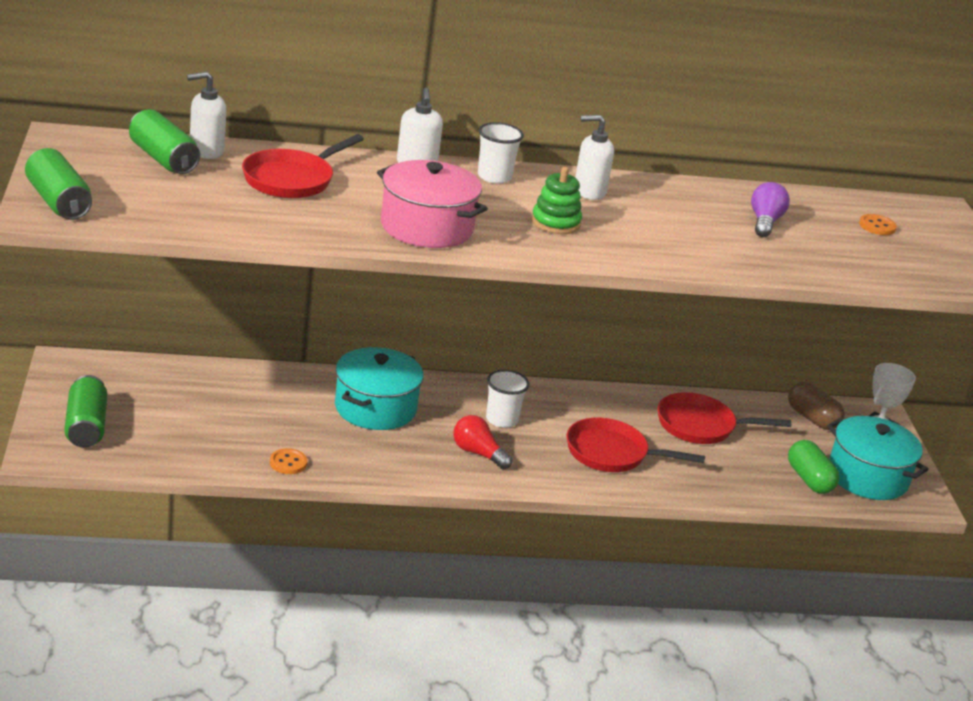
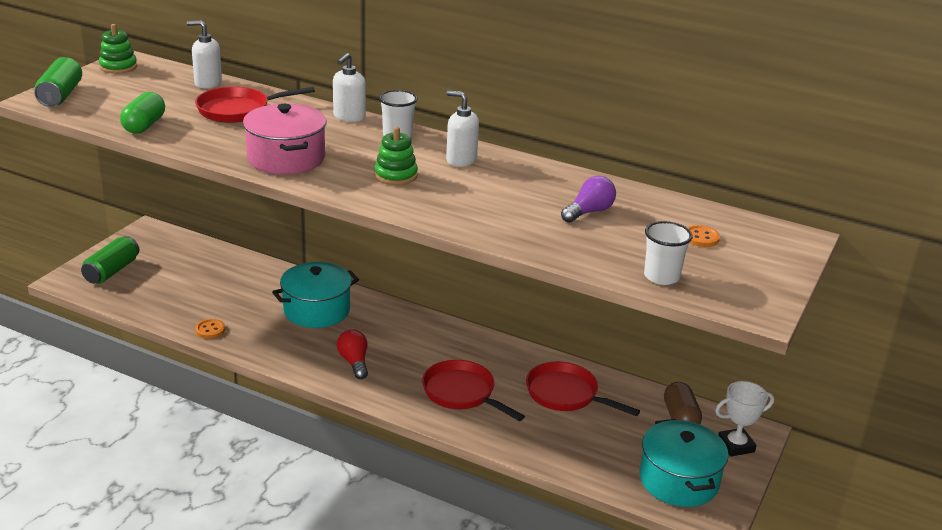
camera: 35 degrees right, 0 degrees up
(67, 149) = (118, 67): none -> green stacking toy
(163, 159) = (170, 83): green can -> none
(501, 420) = (402, 344): white cup -> white cup (661, 276)
(809, 479) = (617, 465): green capsule -> green capsule (144, 126)

